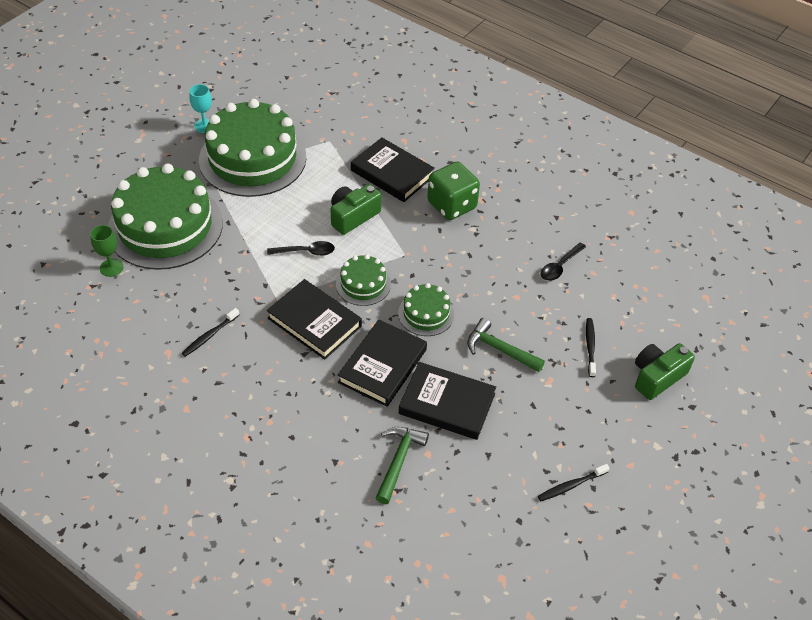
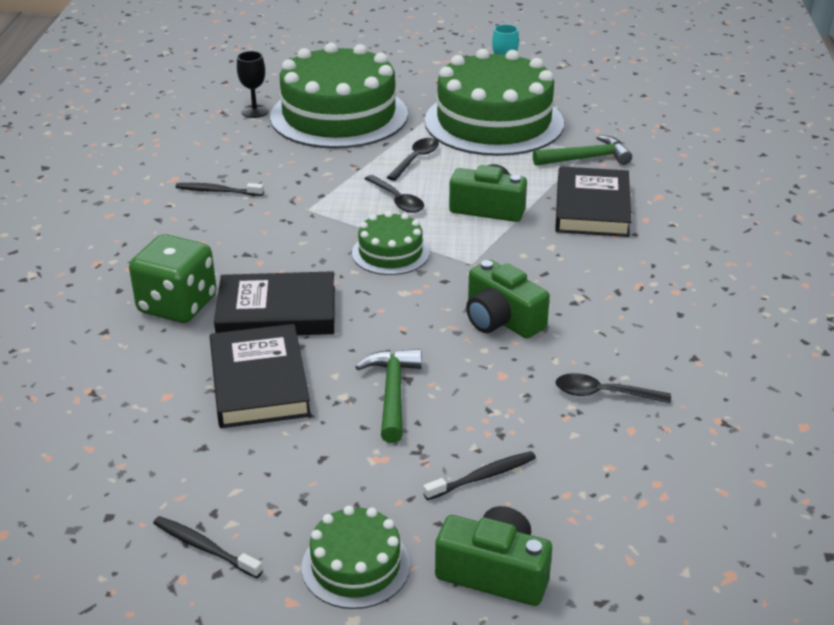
camera: 60 degrees right, 15 degrees down
(111, 267) = (254, 111): green goblet -> black goblet
(264, 218) = (416, 159): none -> black spoon
(314, 322) = (298, 243): black book -> none
(398, 461) = (138, 377): green hammer -> green hammer (586, 158)
(426, 314) = (392, 313): green cake -> green cake (356, 565)
(452, 205) = (598, 267): green dice -> green dice (177, 305)
(468, 271) = (501, 320): none -> green camera

